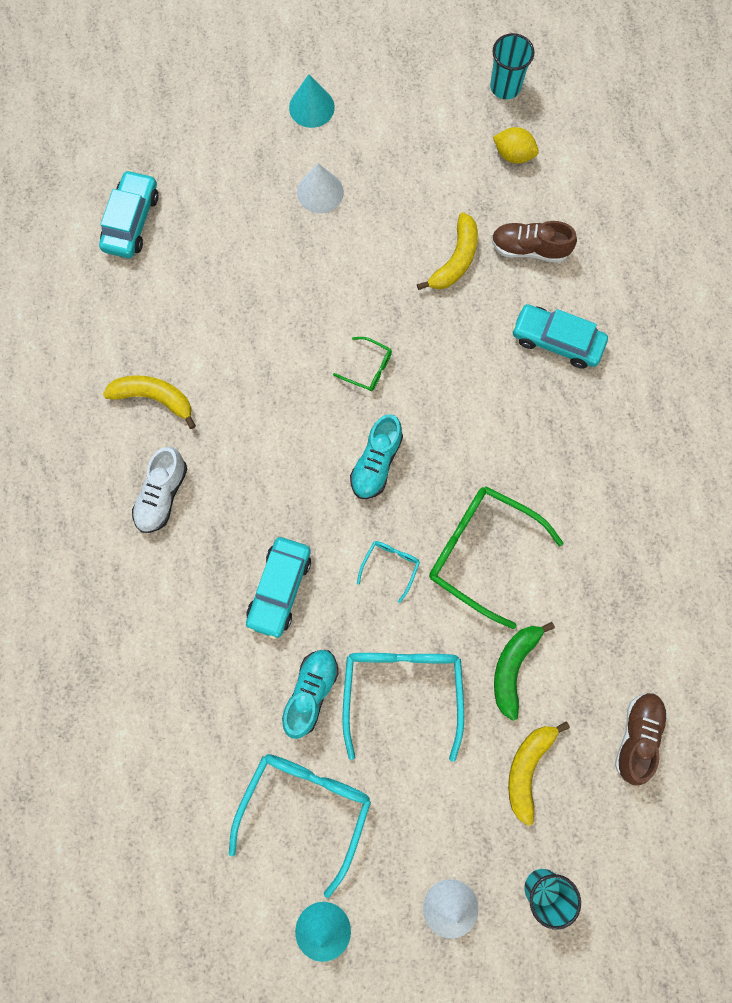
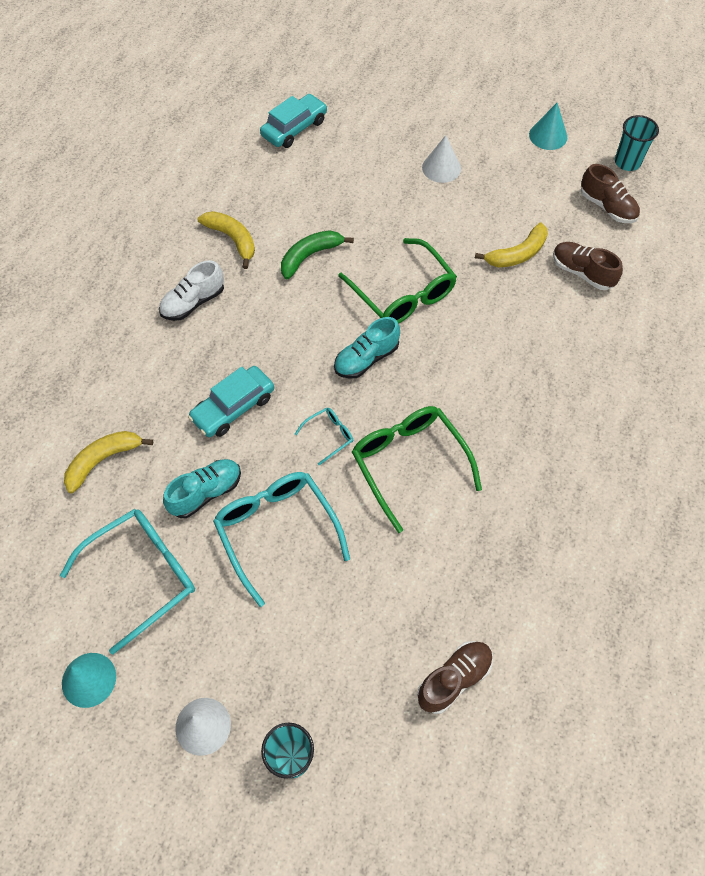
camera: 30 degrees right, 15 degrees down
(311, 107) = (470, 115): turquoise cone -> turquoise cone (548, 136)
(368, 368) = (402, 293): green glasses -> green glasses, size x2.15
(402, 691) = (277, 531): turquoise glasses -> turquoise glasses turned 60 degrees counterclockwise
(513, 155) = (607, 207): yellow lemon -> brown shoe
(513, 667) = (380, 563): green banana -> green banana (309, 256)
(527, 768) = (342, 650): yellow banana -> yellow banana (103, 460)
(556, 340) = (566, 344): turquoise car -> none

